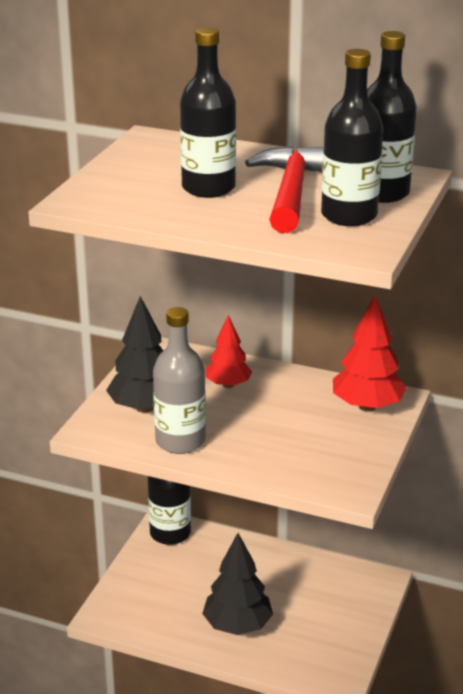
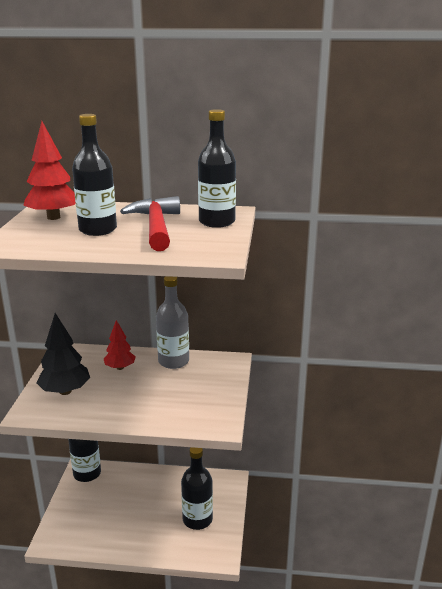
camera: 15 degrees left, 5 degrees down
(180, 441) = (95, 411): grey bottle -> grey bottle (173, 361)
(237, 626) = (145, 530): black tree -> none
(349, 216) = (200, 237): black bottle -> black bottle (197, 519)
(367, 406) = (215, 368): red tree -> red tree (53, 217)

